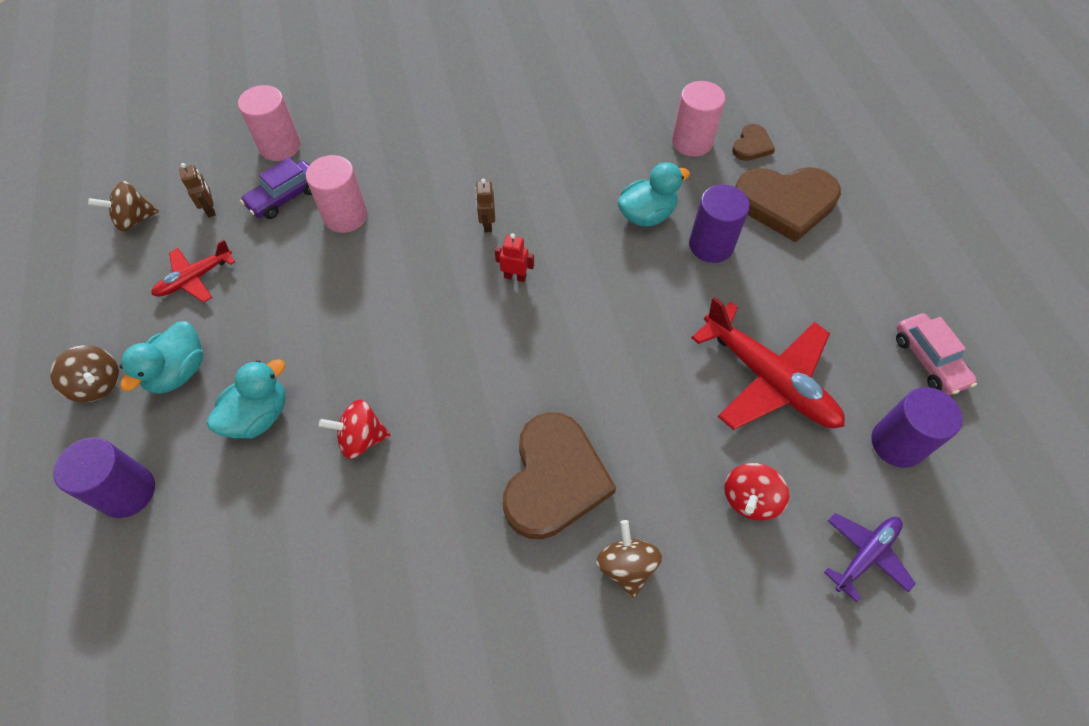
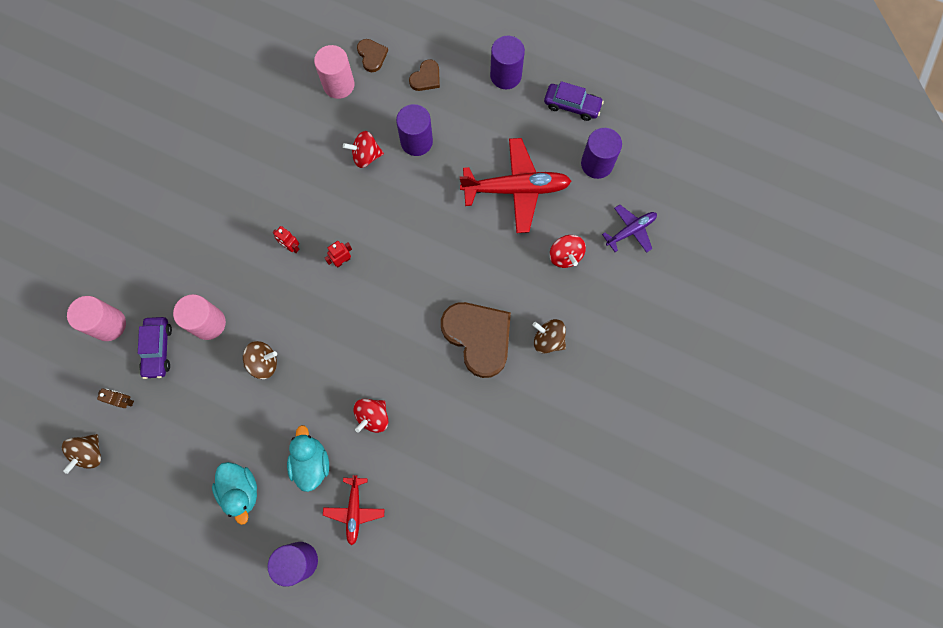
camera: 50 degrees left, 15 degrees up
(98, 384) = (209, 542): brown spinning top -> brown spinning top (264, 363)
(195, 278) = (176, 442): red plane -> red plane (354, 510)
(487, 224) = (291, 247): brown robot -> red robot
(646, 215) = (366, 156): turquoise duck -> red spinning top
(785, 203) = (426, 78): brown heart -> brown heart, size x0.48
(865, 555) = (630, 231): purple plane -> purple plane turned 60 degrees clockwise
(877, 269) = (505, 75): none -> purple cylinder
(928, 360) = (572, 105): pink car -> purple car

